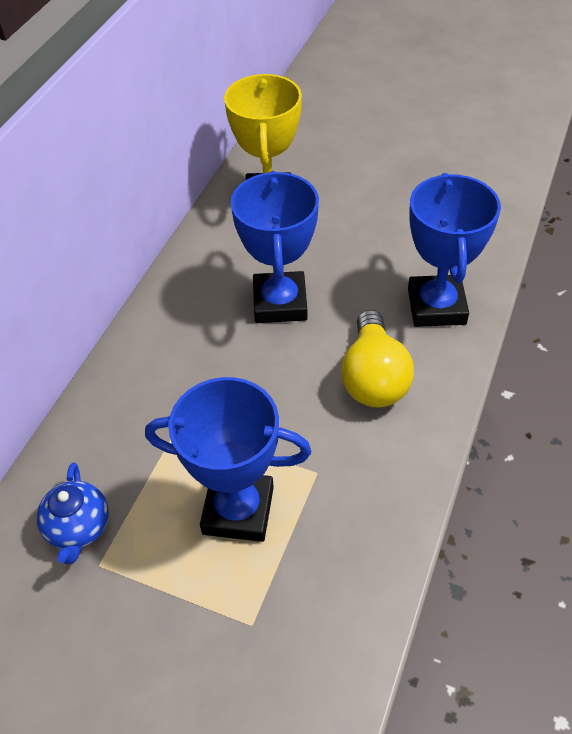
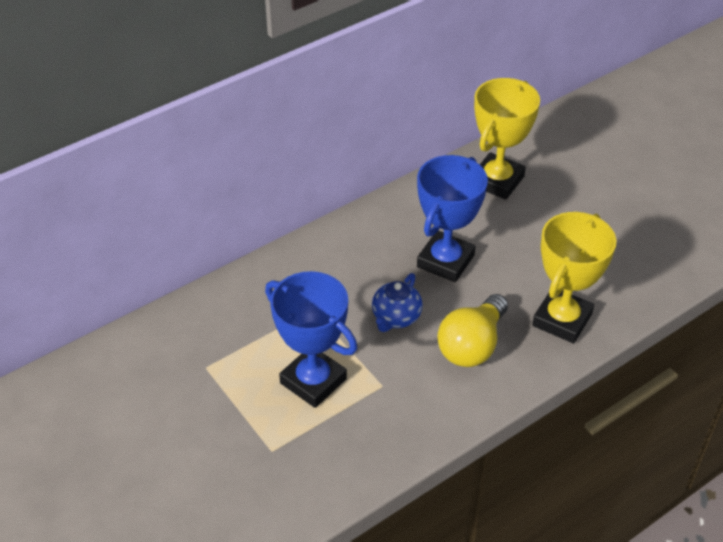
camera: 30 degrees right, 5 degrees down
(79, 528) = (208, 339): blue teapot -> blue teapot (396, 317)
(436, 306) = (562, 320): blue trophy -> yellow trophy

